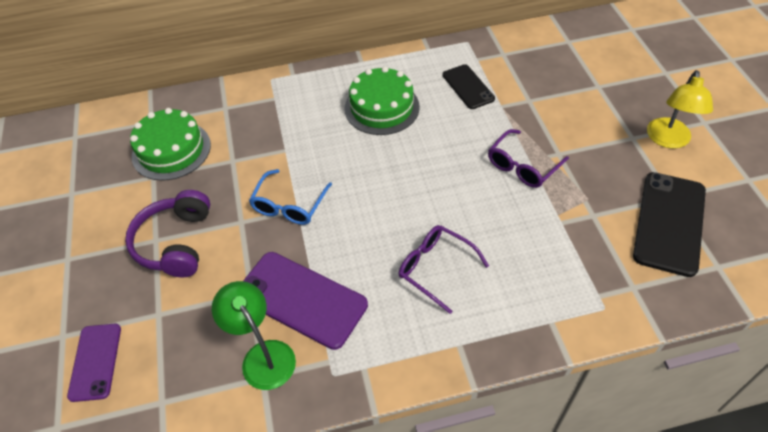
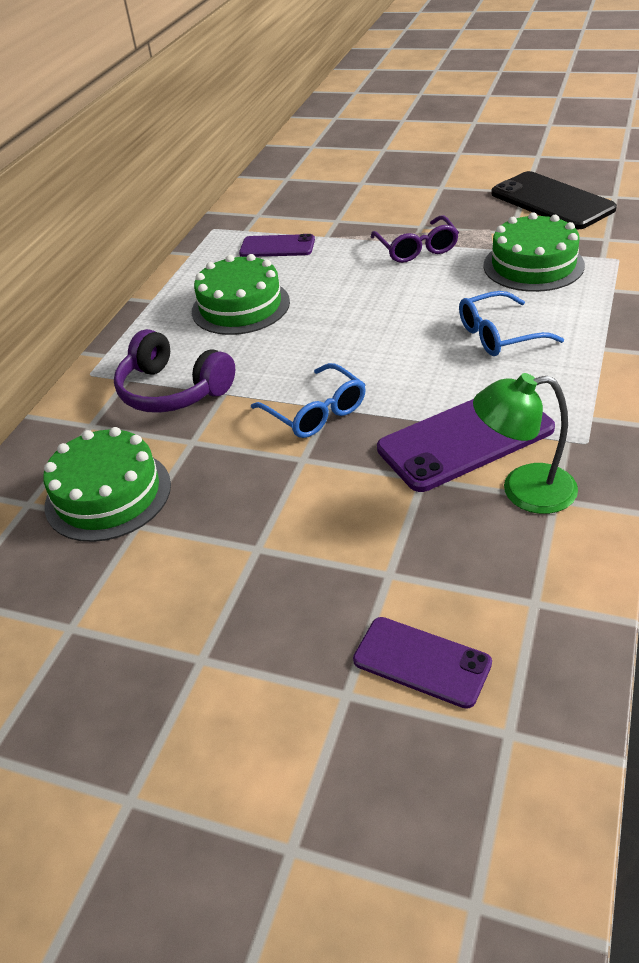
camera: 55 degrees left, 10 degrees down
(175, 243) = (281, 528): purple headphones -> purple headphones (173, 390)
(435, 268) = (498, 335): purple glasses -> blue glasses
(468, 87) = (277, 247): black phone -> purple phone
(551, 251) = (533, 265): none -> green cake
(668, 140) = (461, 173): yellow lamp -> none

